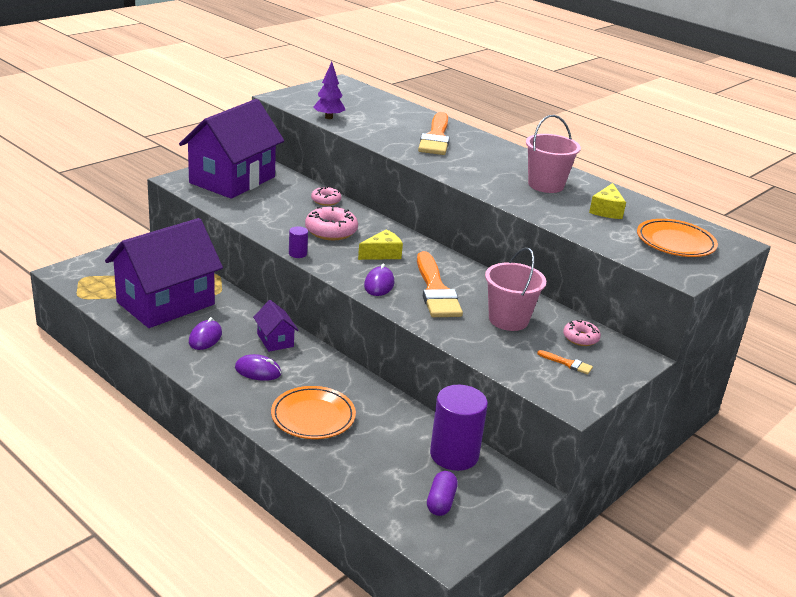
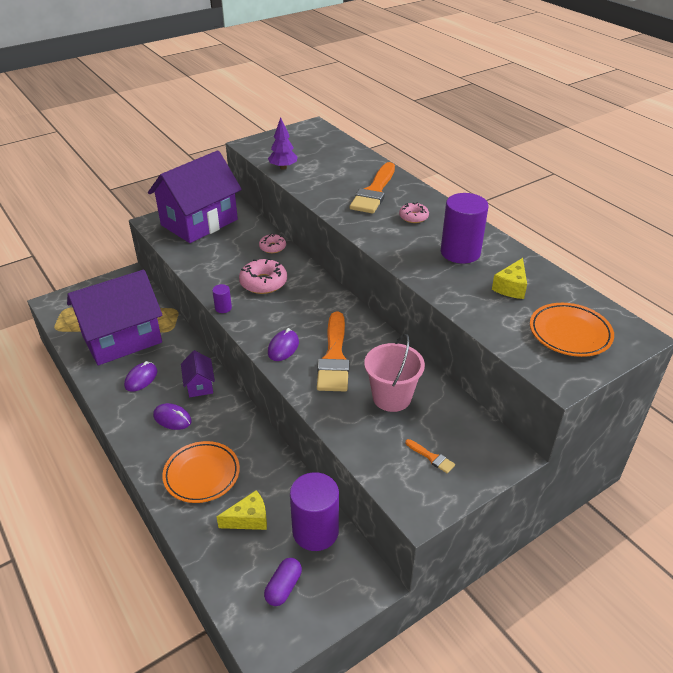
camera: 15 degrees right, 10 degrees up
(382, 254) = (300, 311): yellow cheese -> yellow cheese (249, 519)
(546, 185) = (460, 252): pink bucket -> purple cylinder
(580, 338) = (456, 425): pink donut -> pink donut (413, 217)

